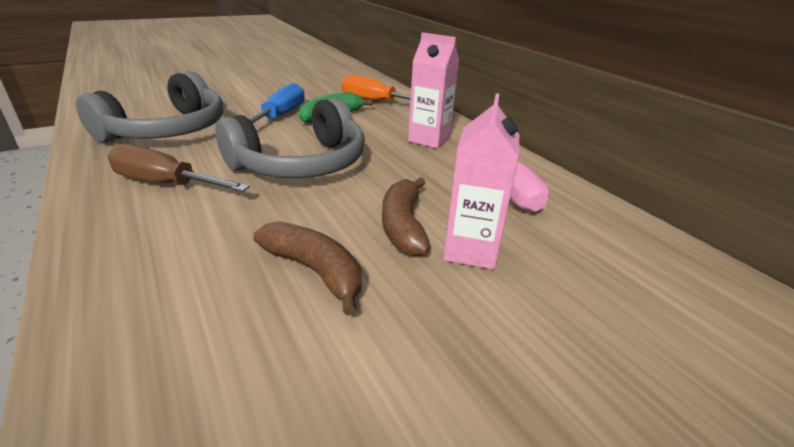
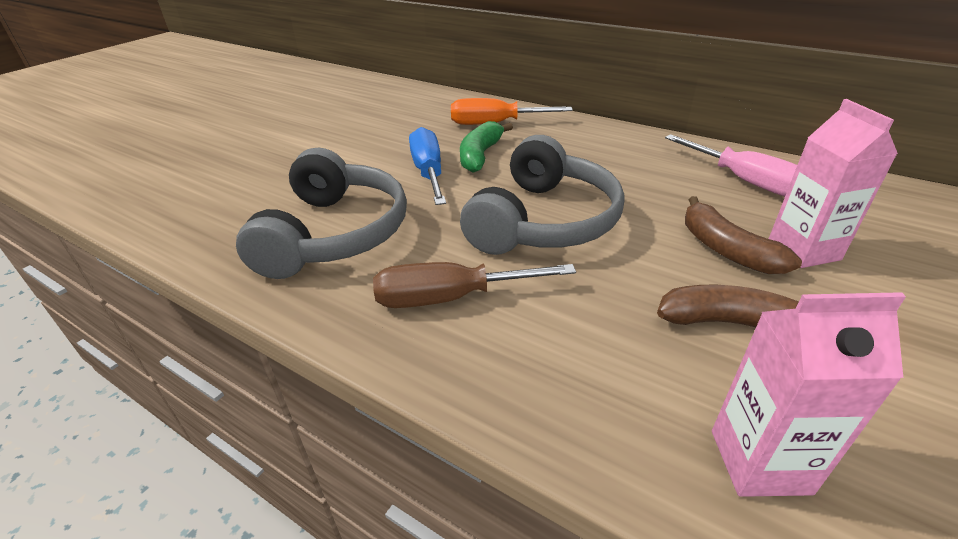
camera: 25 degrees left, 5 degrees up
(429, 139) = (610, 152): pink carton -> pink carton (759, 461)

